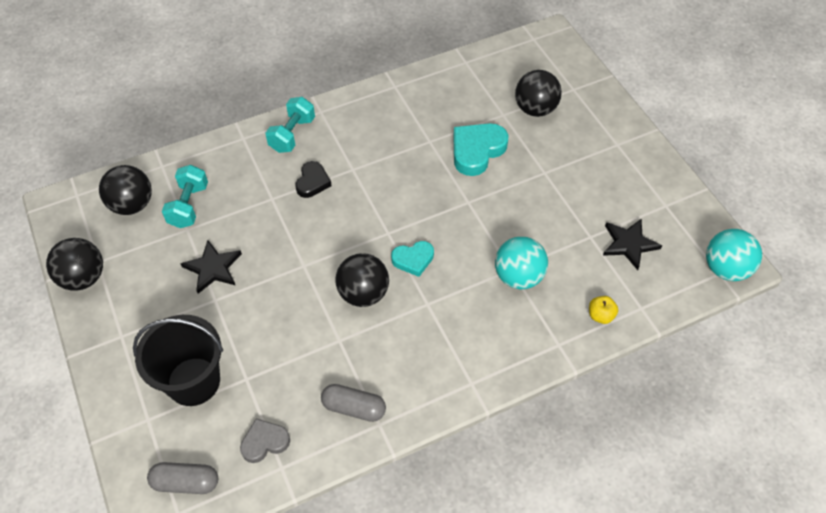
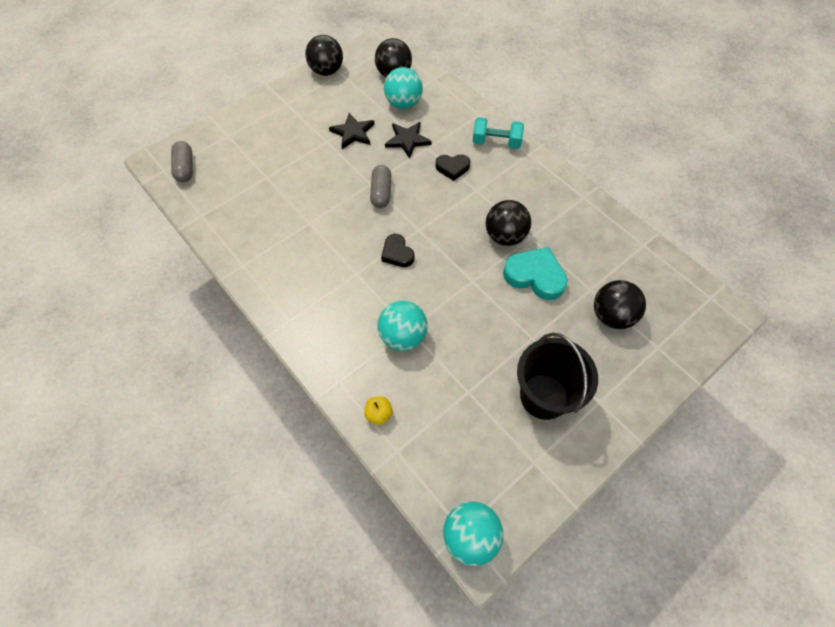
camera: 75 degrees right, 5 degrees up
(189, 206) = (403, 104): turquoise dumbbell -> turquoise ball
(193, 381) = (259, 150): black bucket -> black bucket (544, 396)
(264, 442) = (218, 201): grey heart -> none
(354, 407) = (253, 246): grey capsule -> grey capsule (381, 192)
(363, 293) = (355, 227): black ball -> black ball (505, 236)
(413, 260) = (397, 253): turquoise heart -> black heart
(629, 244) = (470, 430): black star -> black star (407, 140)

